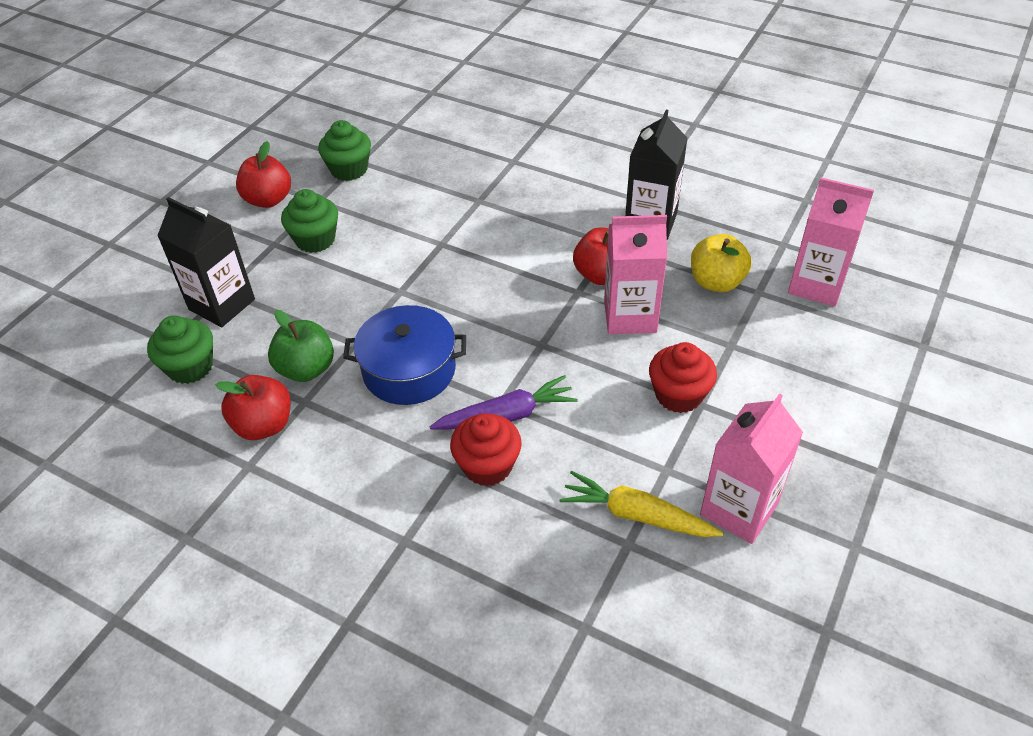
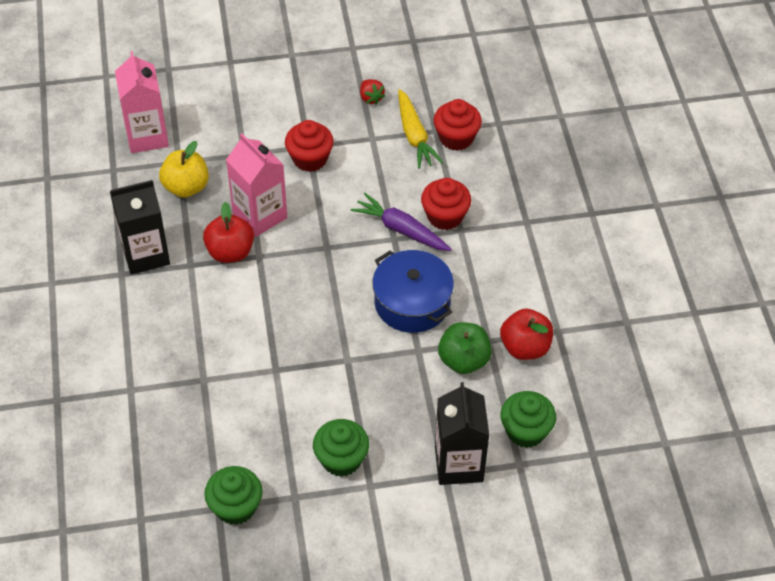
camera: 130 degrees left, 5 degrees up
(268, 200) = (324, 537): red apple -> none
(597, 558) = (456, 138): none -> red cupcake
(739, 509) = (371, 98): pink carton -> red strawberry

